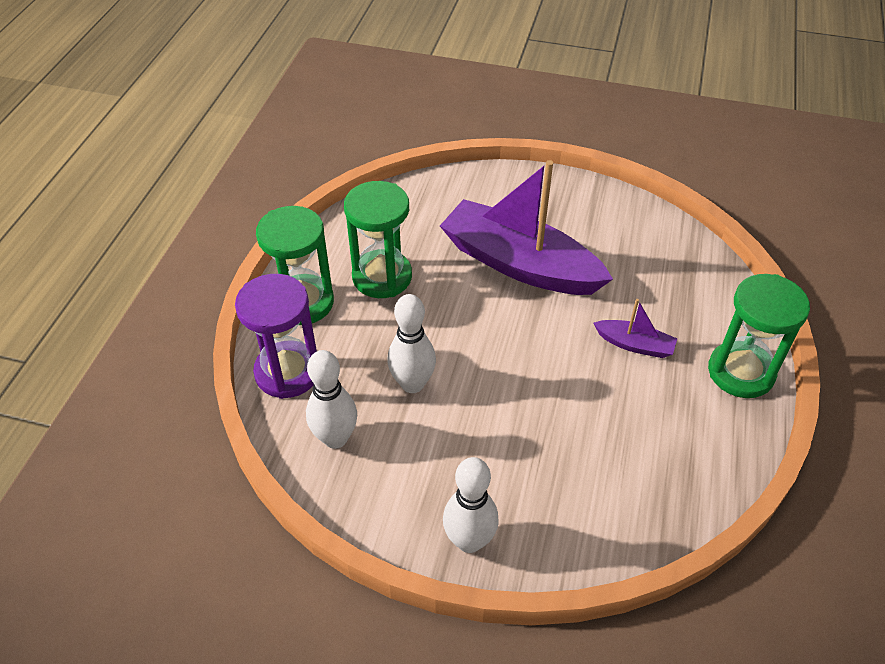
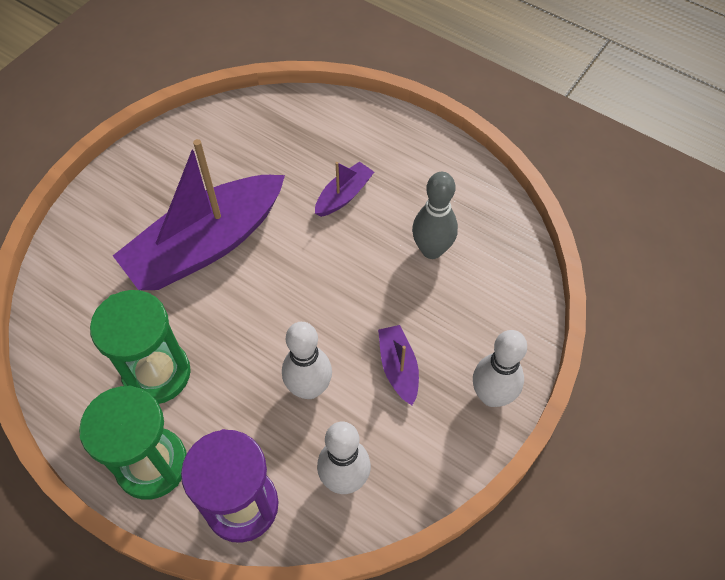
camera: 70 degrees left, 10 degrees up
(464, 448) = (398, 368): none -> purple boat
(614, 438) = (432, 250): none -> grey bowling pin
(740, 372) = (403, 138): green hourglass -> none

